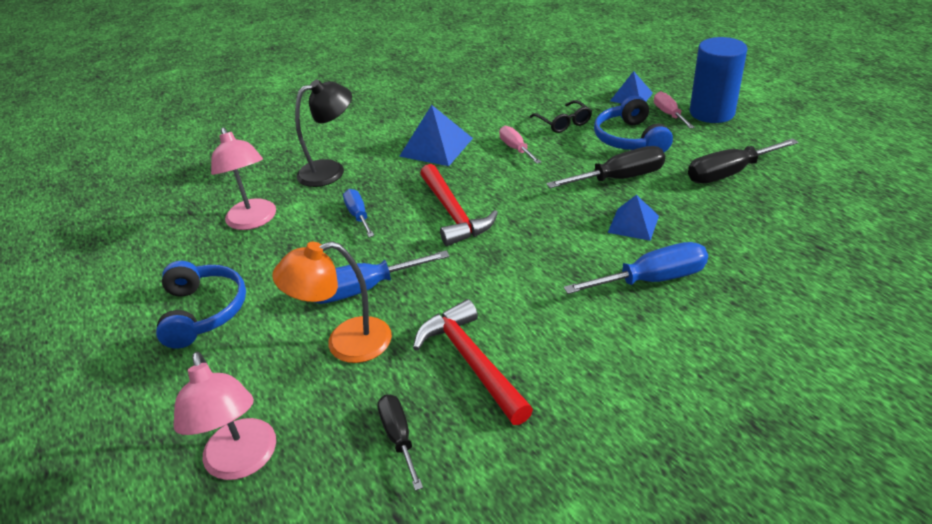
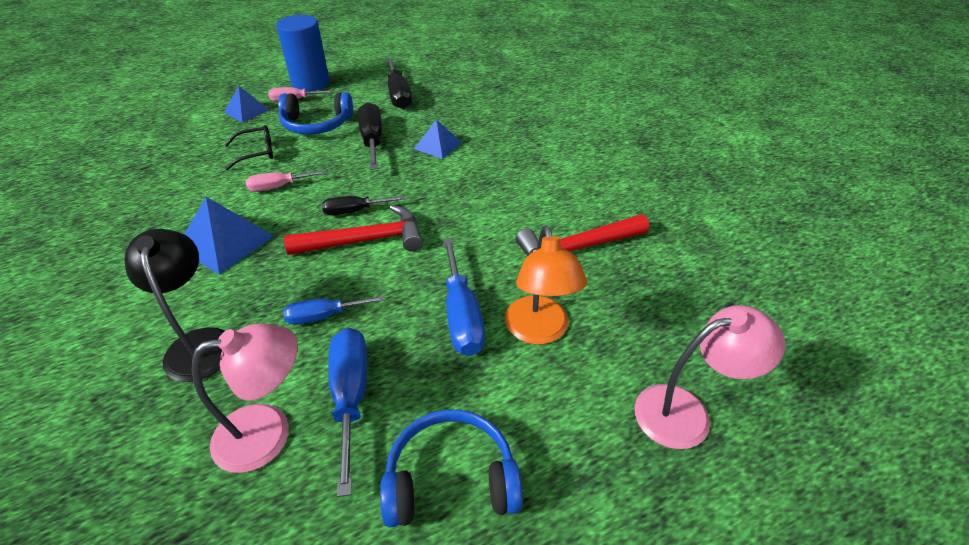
camera: 85 degrees left, 5 degrees up
(399, 437) = (655, 298): black screwdriver -> black screwdriver (354, 211)
(652, 279) = (507, 150): blue screwdriver -> blue screwdriver (351, 396)

